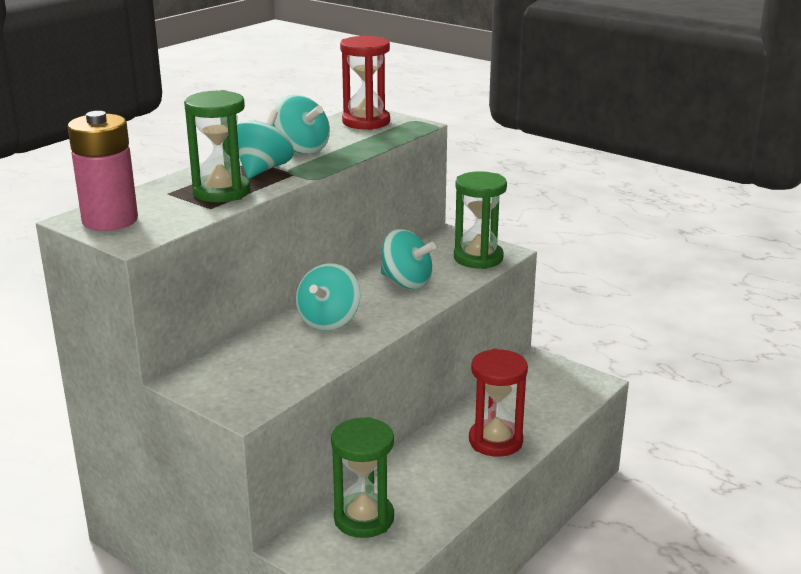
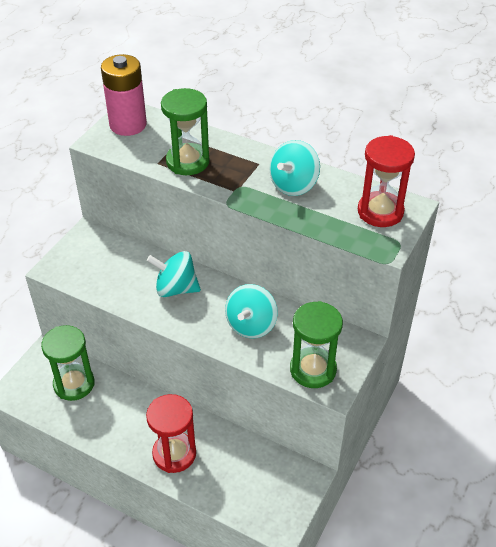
camera: 80 degrees right, 20 degrees up
(263, 170) = (239, 173): turquoise spinning top -> none

